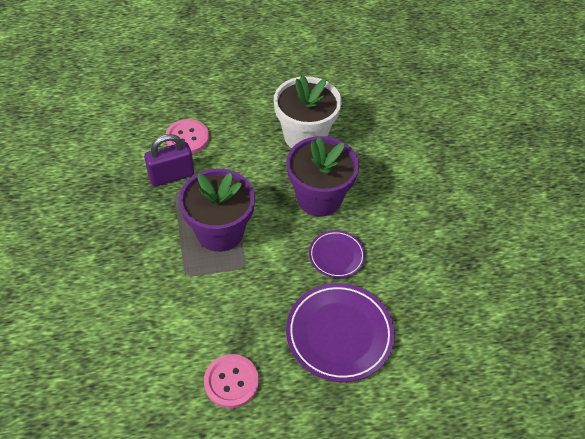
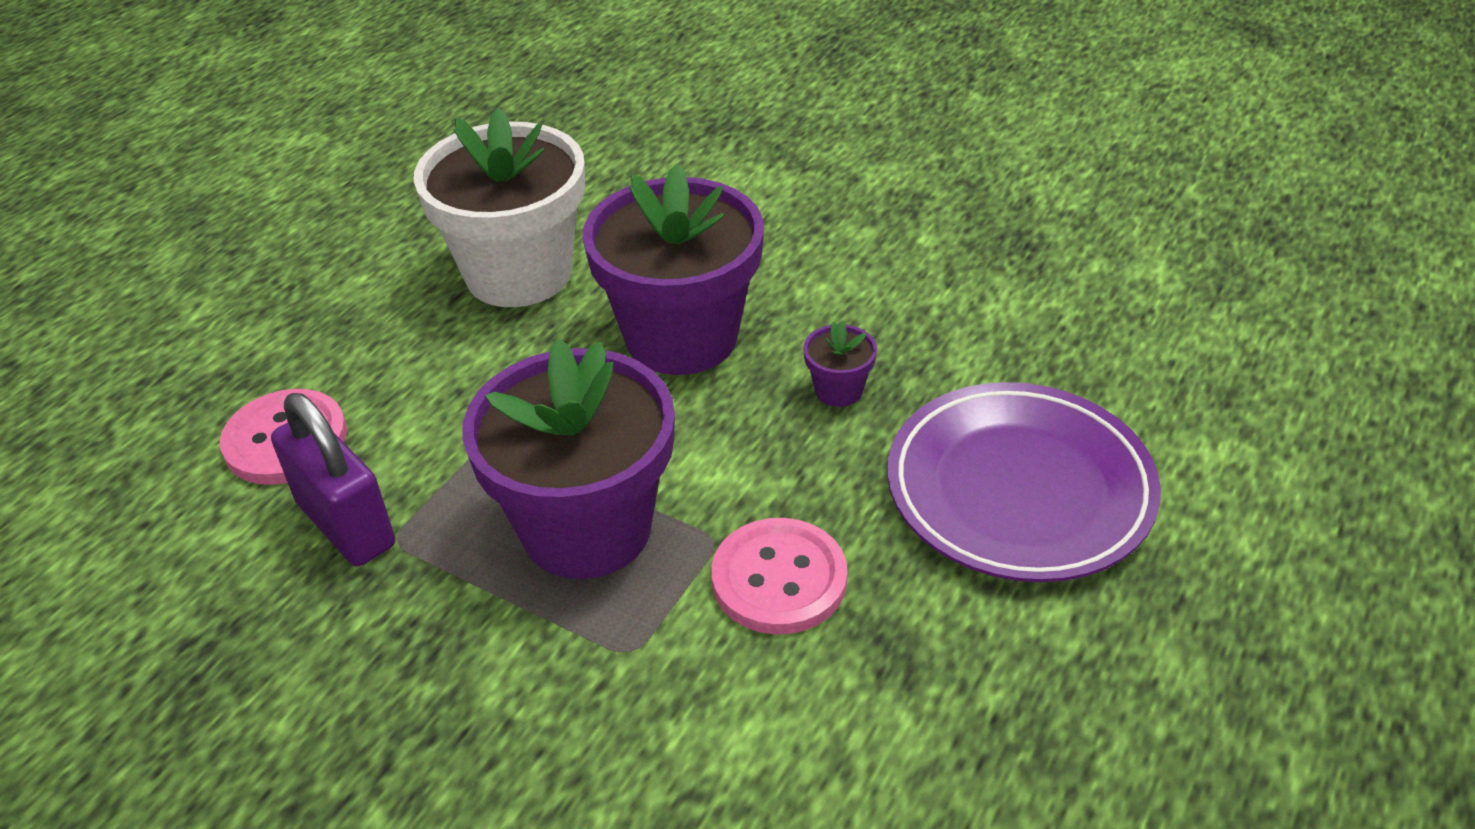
camera: 45 degrees left, 10 degrees down
(171, 176) = (346, 524): purple padlock -> purple padlock turned 60 degrees counterclockwise
(231, 382) = (983, 734): pink button -> pink button (779, 579)
(336, 256) = (838, 390): purple plate -> purple flower pot

